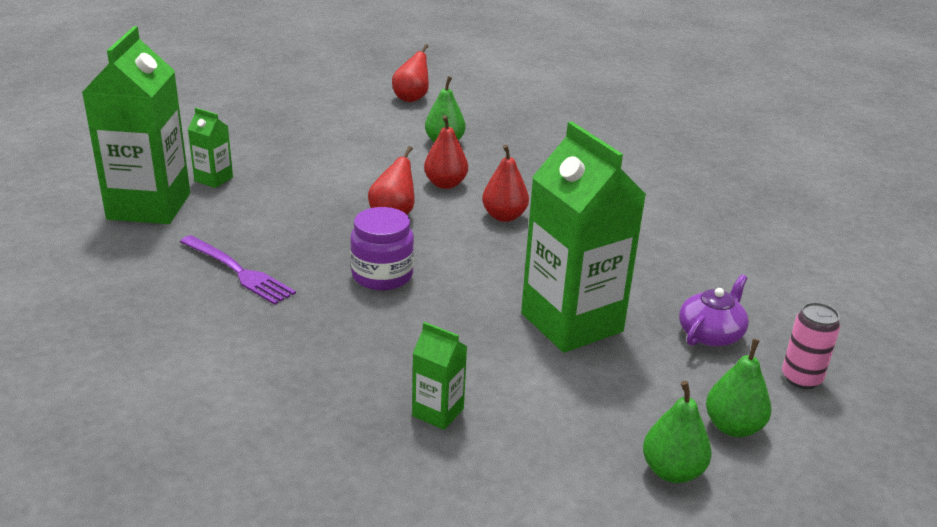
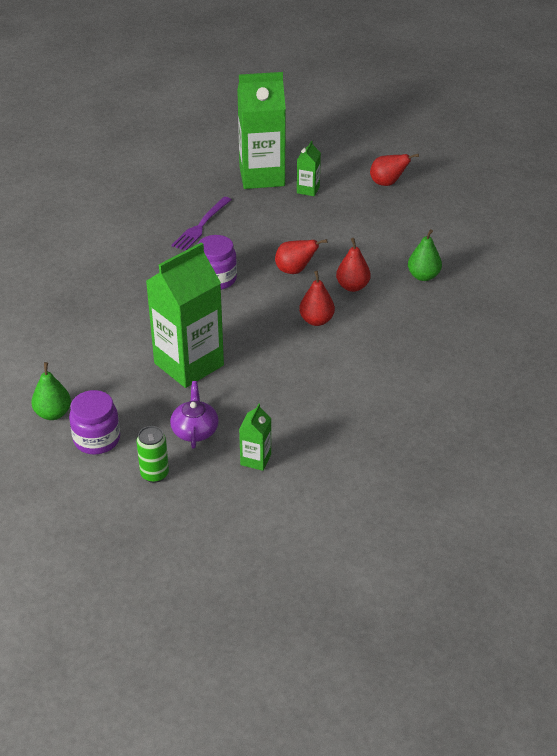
camera: 80 degrees right, 10 degrees up
(411, 98) = (498, 247): red pear -> red pear (387, 183)
(438, 412) = (87, 321): green carton -> green carton (255, 459)
(710, 334) = (195, 430): purple teapot -> purple teapot turned 120 degrees counterclockwise
(733, 427) = (97, 439): green pear -> purple jar
(801, 378) = (154, 474): pink can -> green can

